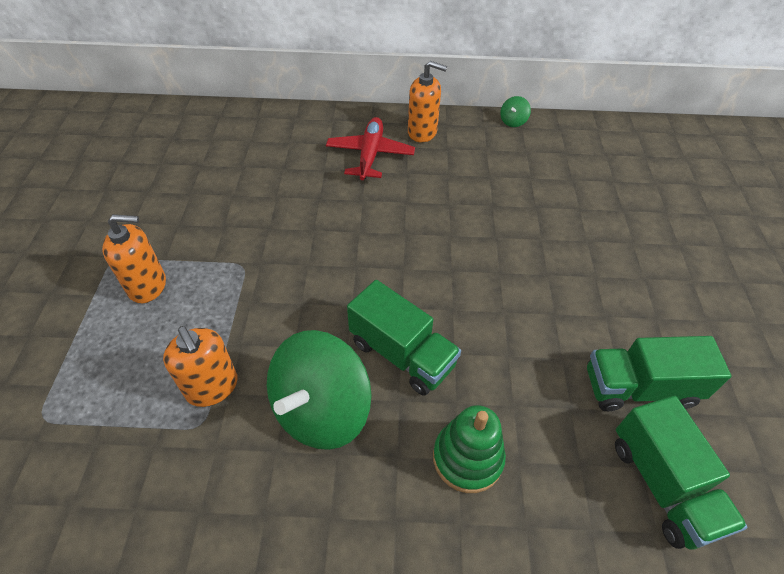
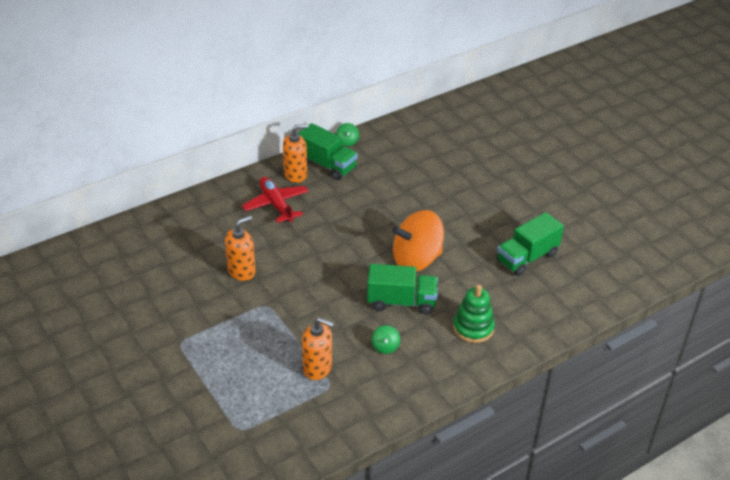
camera: 35 degrees left, 10 degrees down
(148, 286) = (220, 344): orange soap dispenser -> orange soap dispenser (242, 271)
(321, 410) = (385, 347): green spinning top -> green spinning top, size x0.40
(473, 304) = (416, 259): none -> orange spinning top
(662, 484) = (563, 292): green truck -> green truck (327, 165)

